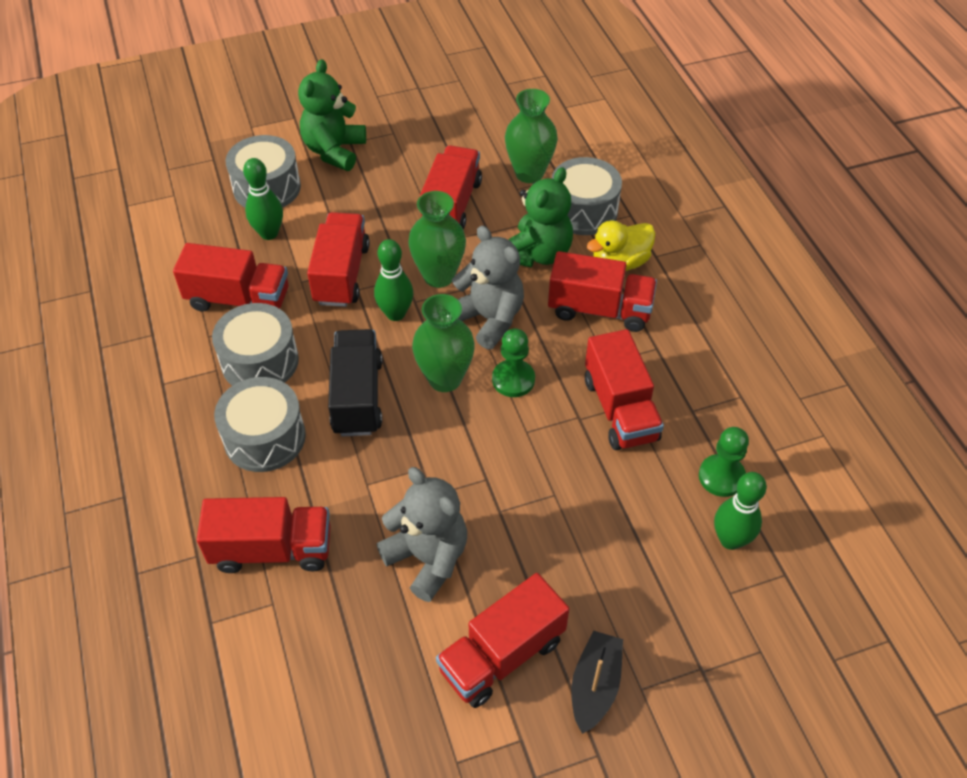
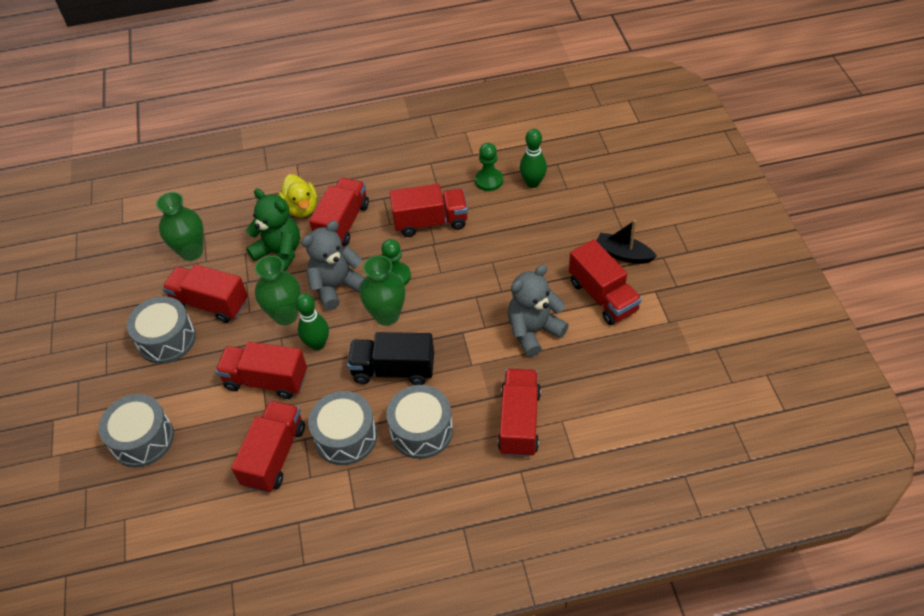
camera: 80 degrees left, 0 degrees up
(269, 233) = (202, 435): green bowling pin -> none
(334, 151) = (113, 386): green teddy bear -> none
(583, 210) = (243, 223): grey drum -> grey drum (167, 339)

